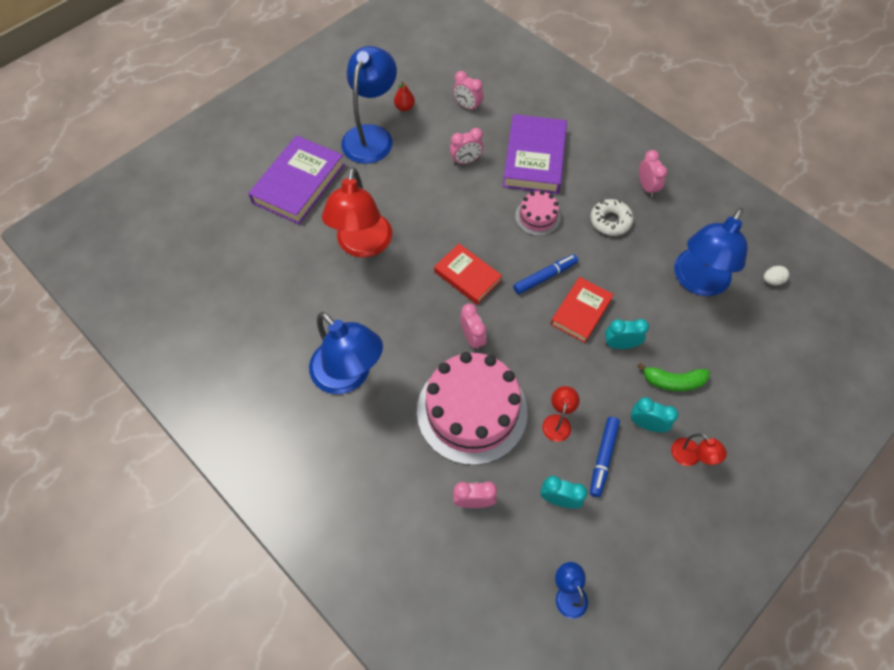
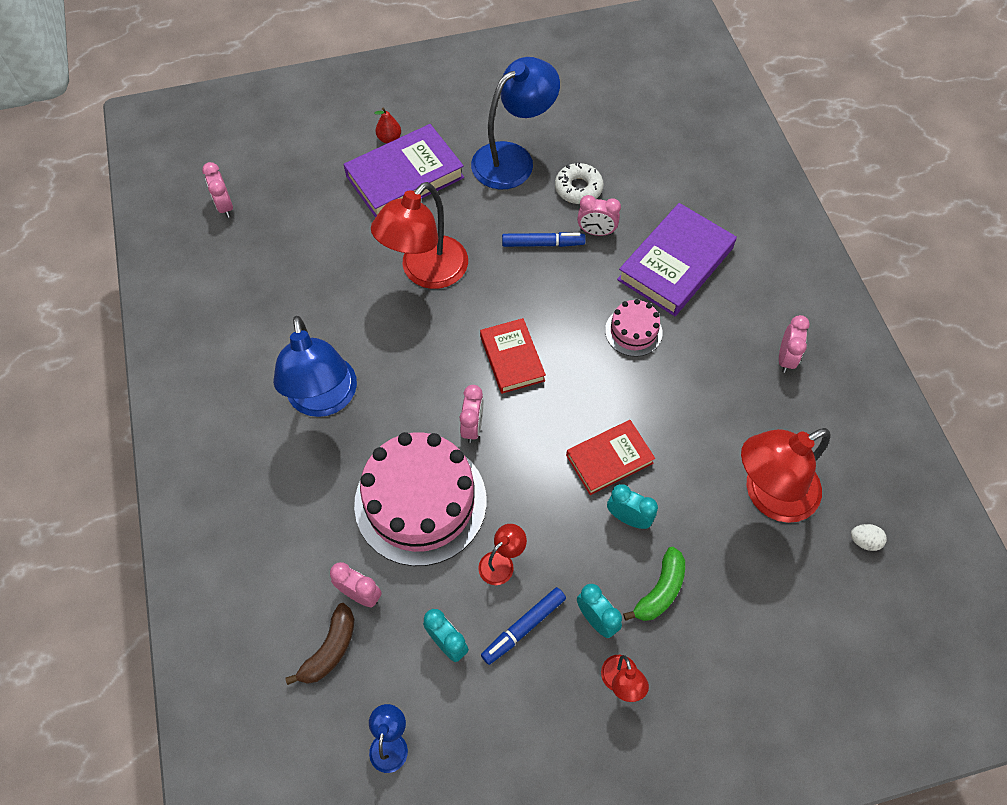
camera: 30 degrees right, 0 degrees up
(404, 107) = (569, 143): red pear -> red pear (389, 139)
(467, 106) = (639, 172): pink clock -> pink clock (225, 206)
(479, 554) = (330, 649): none -> brown banana
(545, 277) = (595, 401): blue marker -> blue marker (543, 244)
(610, 221) = (714, 376): white donut -> white donut (578, 188)
(673, 381) = (660, 590): green banana -> green banana turned 90 degrees counterclockwise
(697, 282) = (769, 495): blue lamp -> red lamp

